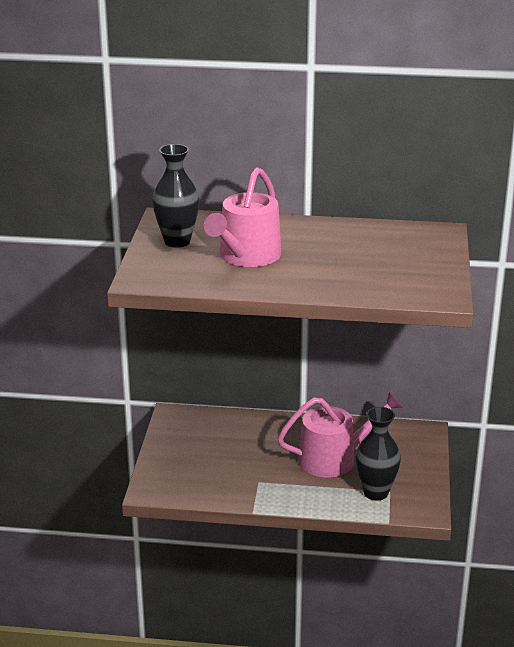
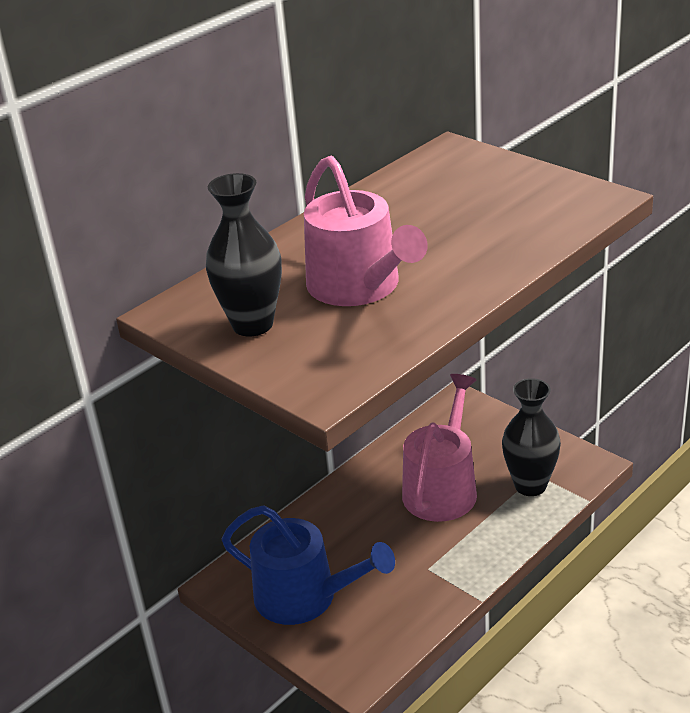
camera: 50 degrees left, 5 degrees up
(191, 447) = (305, 597): none -> blue watering can

